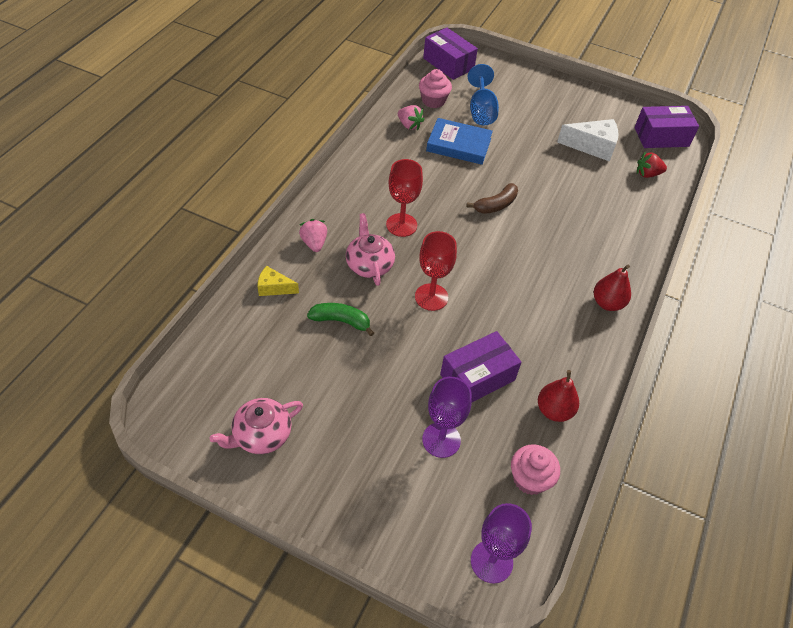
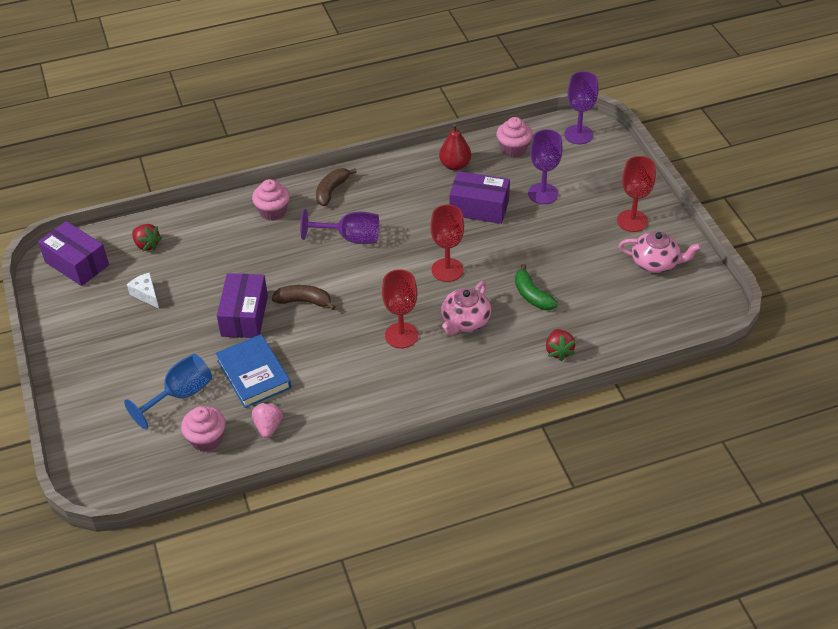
camera: 130 degrees left, 5 degrees down
(274, 288) = (559, 351): yellow cheese -> red strawberry
(314, 243) = (490, 367): pink strawberry -> none
(325, 473) = (632, 221): none -> red goblet
(448, 64) = (123, 477): purple box -> purple box (244, 316)
(534, 272) = (350, 238): none -> purple goblet
(592, 146) = (146, 294): white cheese -> white cheese, size x0.59
(607, 303) = (331, 191): red pear -> brown banana
(617, 254) = (273, 211): none -> pink cupcake

